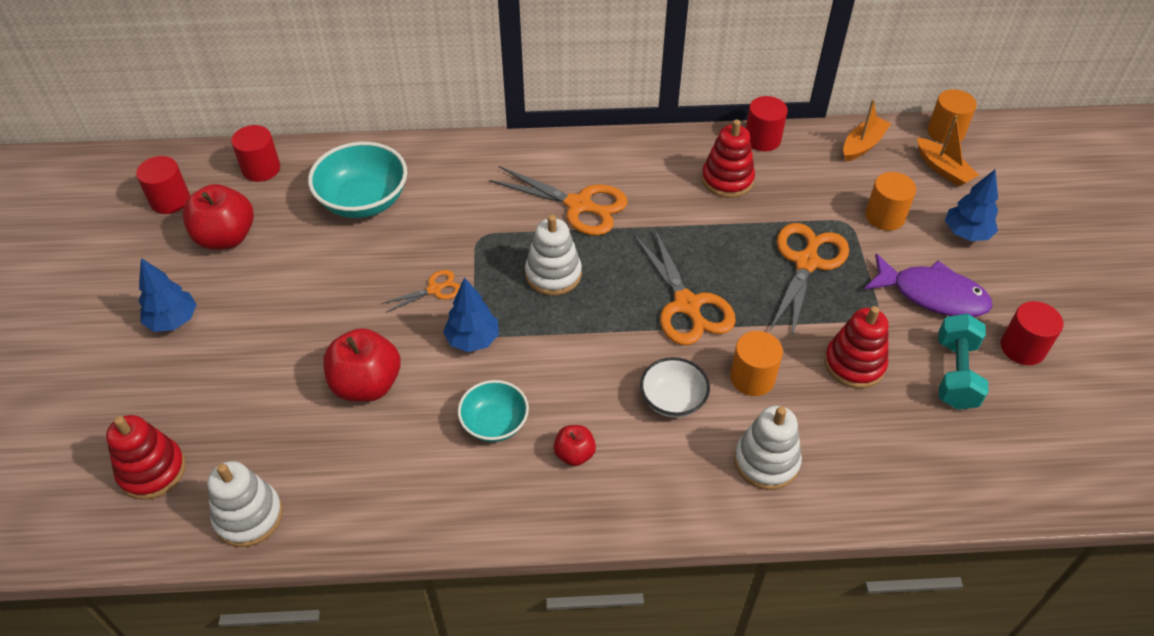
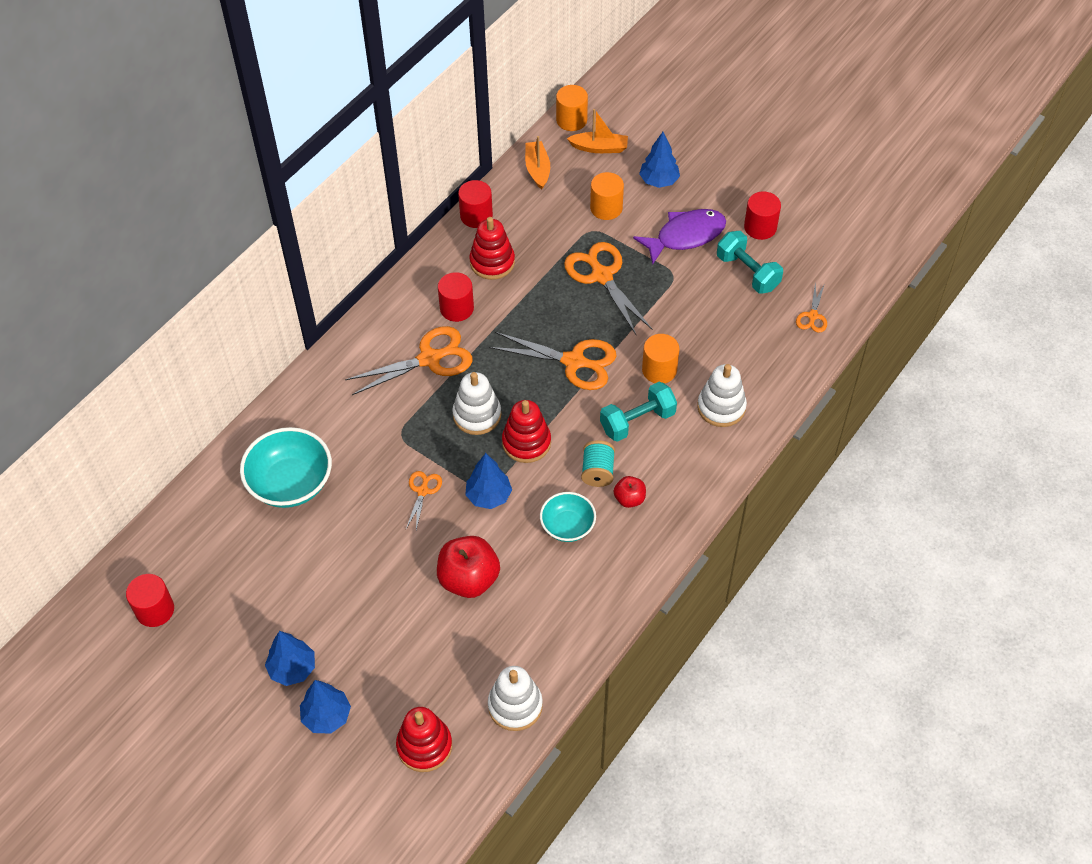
camera: 50 degrees left, 5 degrees up
(138, 376) = (326, 716): none -> blue tree
(226, 237) = (238, 592): red apple -> none
(261, 169) = (183, 530): red cylinder -> red cylinder (457, 308)
(581, 406) = (597, 472): none -> turquoise spool
(673, 400) = (637, 421): white bowl -> turquoise dumbbell
(854, 364) = (696, 313): red stacking toy -> red stacking toy (526, 442)
(975, 469) = (812, 316): none -> orange scissors

